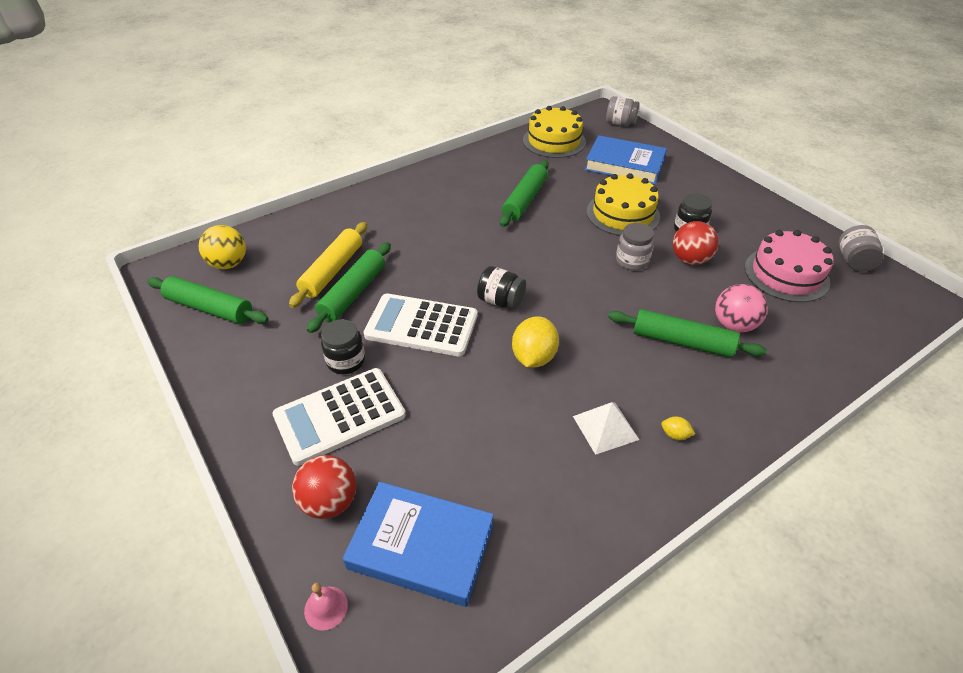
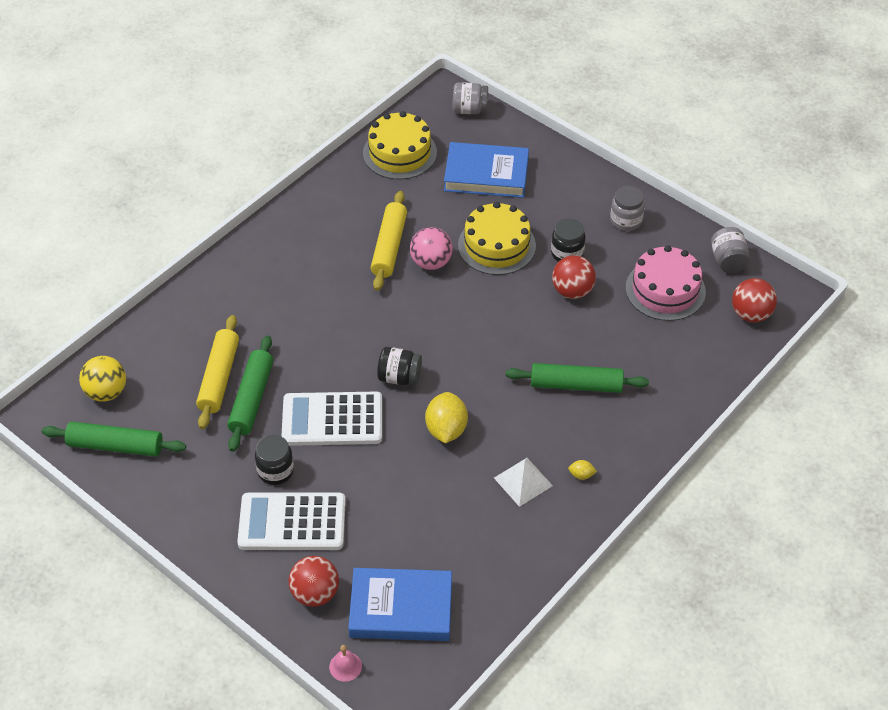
camera: 15 degrees left, 5 degrees up
(339, 416) = (292, 522): white calculator -> white calculator turned 45 degrees clockwise
(524, 200) = (389, 247): green rolling pin -> yellow rolling pin
(632, 261) = (516, 304): grey jar -> grey jar (626, 220)
(734, 325) = (620, 357): pink ball -> pink ball (431, 262)
(880, 311) = (751, 314): none -> red ball

